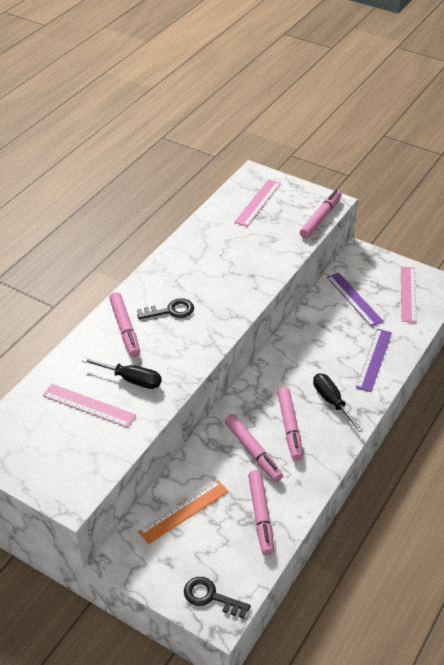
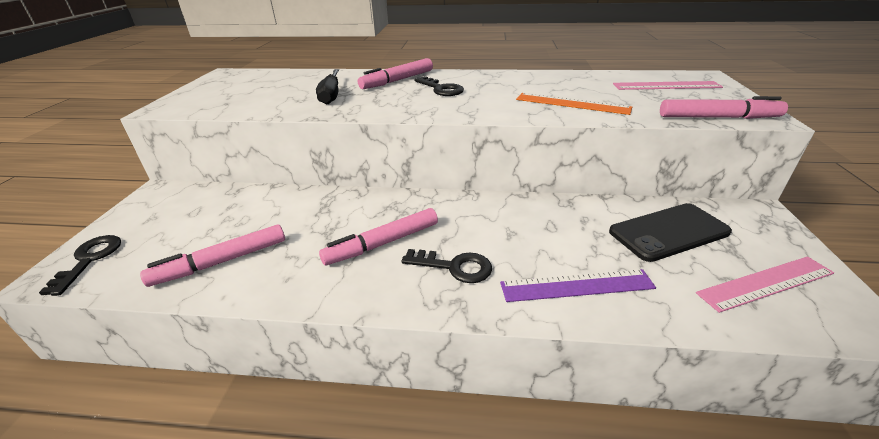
camera: 65 degrees right, 10 degrees down
(89, 405) = (288, 90): pink ruler -> none
(184, 511) = (223, 208): orange ruler -> orange ruler (572, 103)
(253, 451) = (327, 227): pink marker -> none
(332, 401) = (454, 267): black screwdriver -> black key
(354, 299) = (668, 232): purple ruler -> black phone

